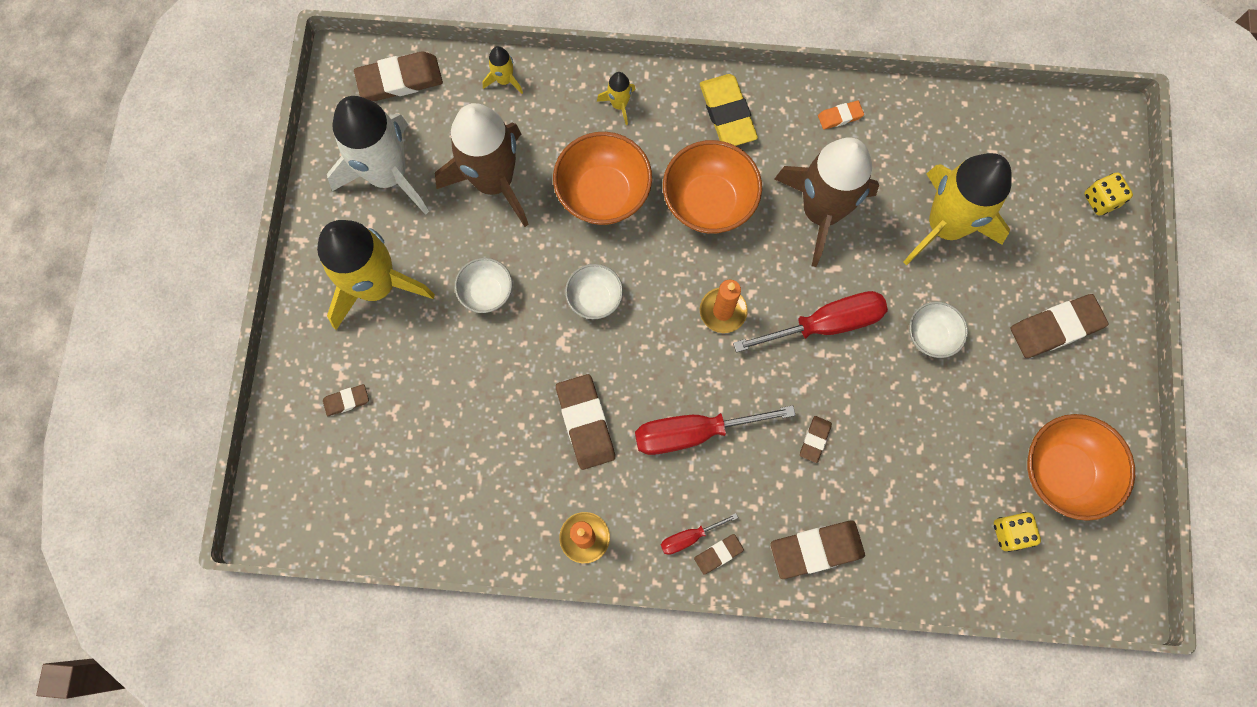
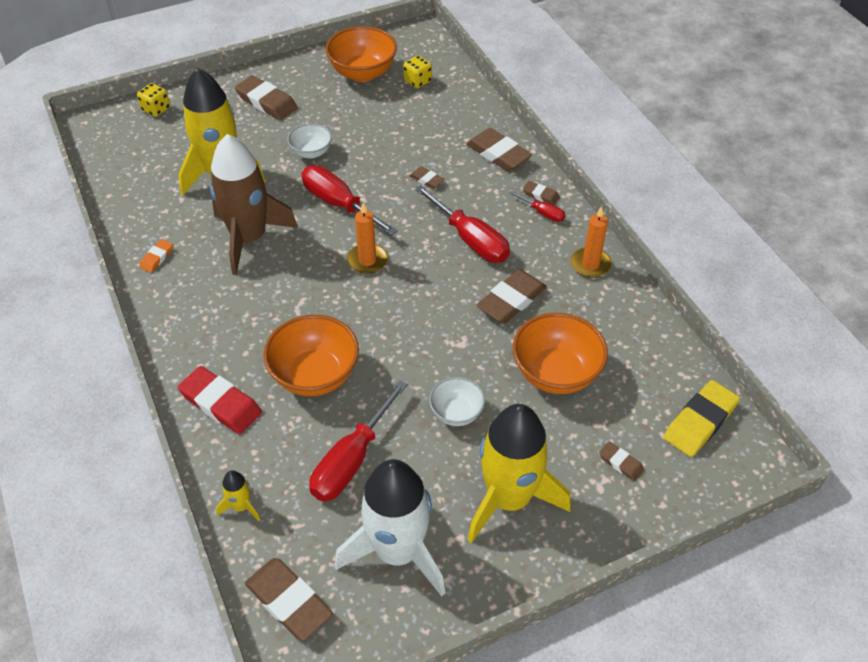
camera: 120 degrees left, 25 degrees down
(494, 182) = (352, 460): brown rocket -> red screwdriver
(594, 298) = (410, 339): white bowl -> none
(619, 105) = (221, 403): yellow rocket -> red eraser
(709, 202) = (281, 305): orange bowl -> orange bowl (556, 373)
(727, 114) = (191, 326): yellow eraser -> yellow eraser (700, 422)
(814, 439) = (427, 180): brown eraser -> brown eraser turned 45 degrees clockwise
(840, 116) = (157, 258): orange eraser -> orange eraser turned 75 degrees clockwise

